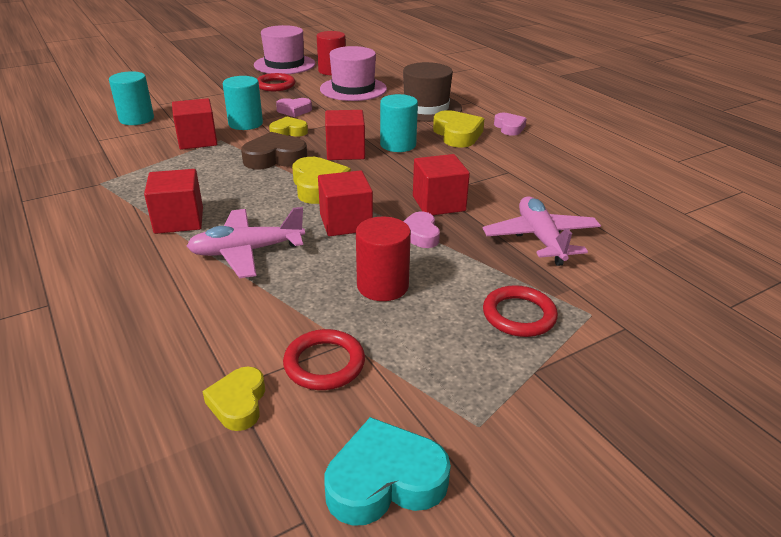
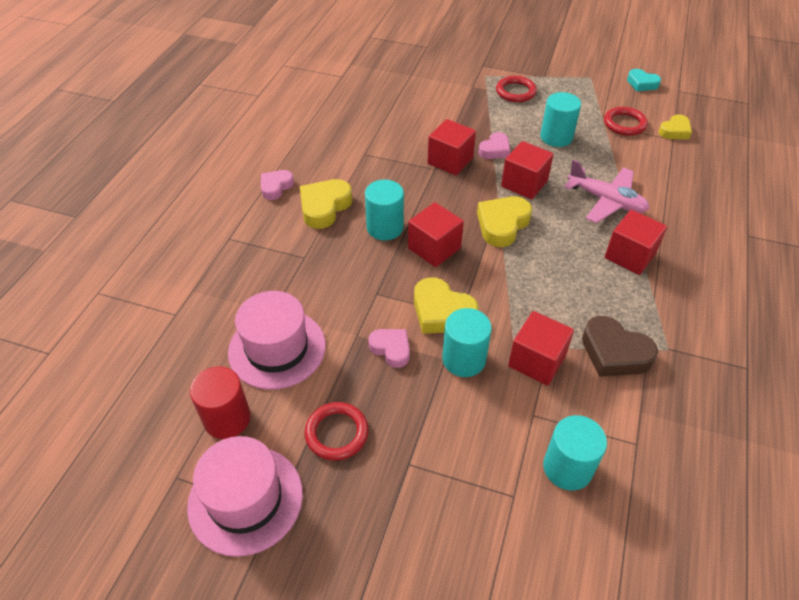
camera: 130 degrees left, 15 degrees up
(275, 158) = (496, 280): brown heart -> brown heart (614, 353)
(288, 132) = (442, 312): yellow heart -> yellow heart, size x1.56
(382, 286) = (556, 137): red cylinder -> turquoise cylinder
(385, 480) = (642, 84): turquoise heart -> turquoise heart, size x0.64
(426, 108) = (279, 258): brown hat -> none
(540, 239) = (439, 110): pink plane -> none

